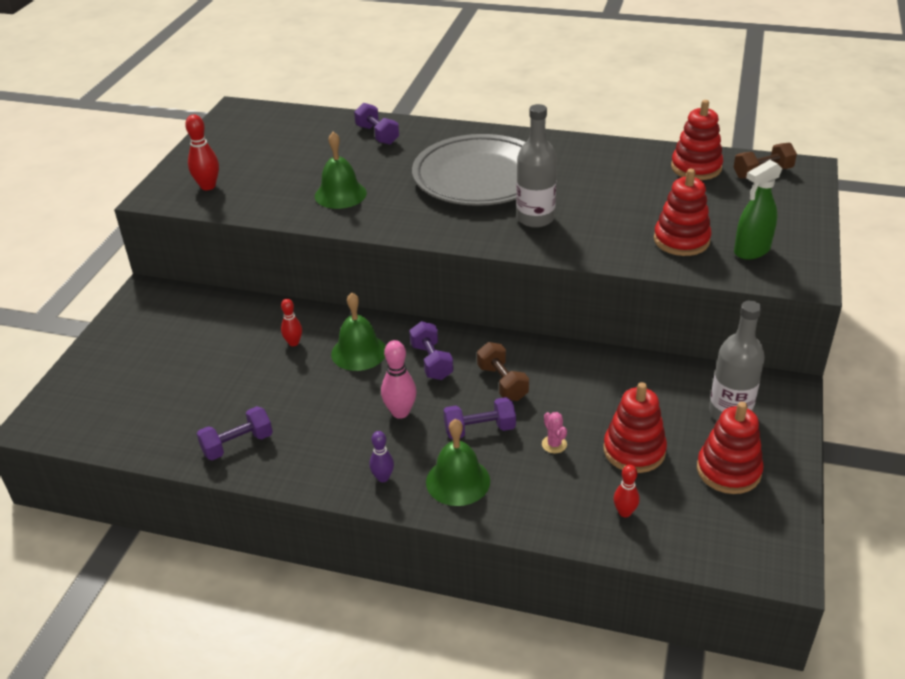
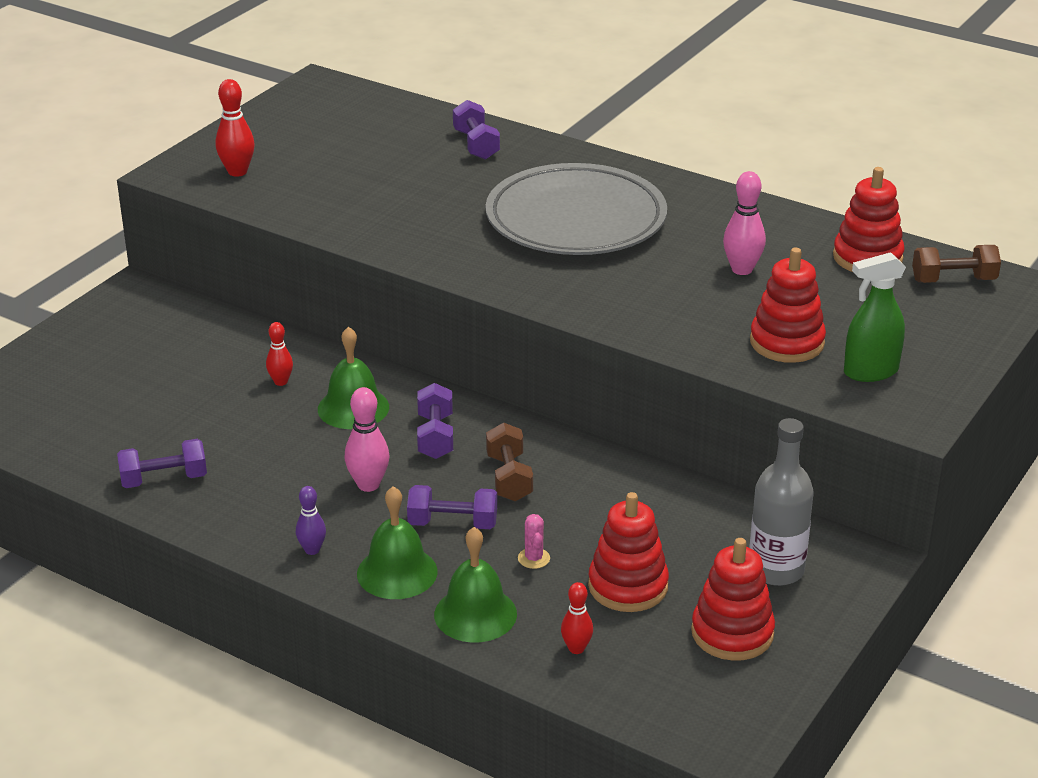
camera: 15 degrees right, 5 degrees down
(340, 194) = (391, 210): green bell -> green bell (475, 614)
(535, 218) = (616, 282): grey bottle -> none
(617, 192) = (742, 269): none -> pink bowling pin

